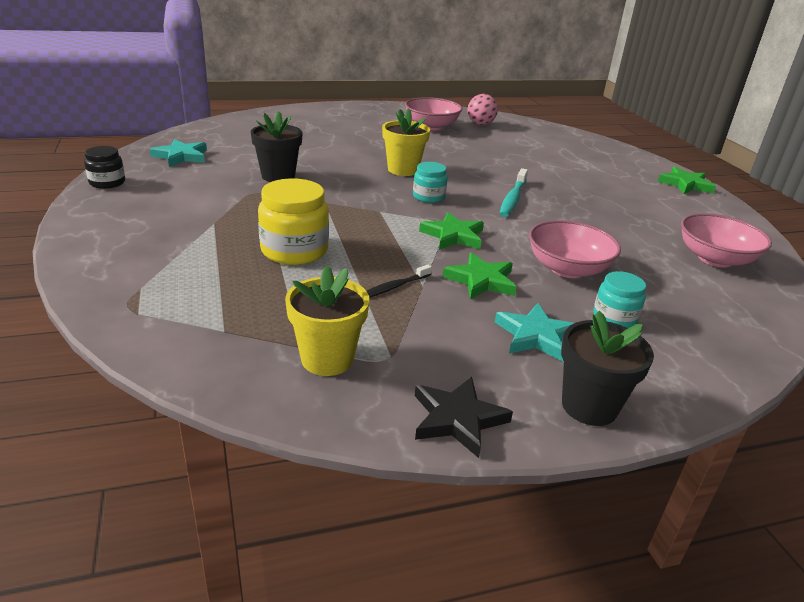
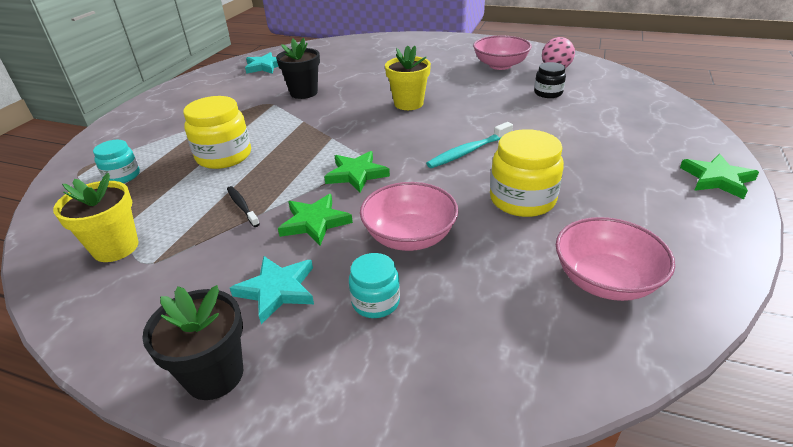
camera: 40 degrees right, 5 degrees up
(107, 182) = (195, 79): black jar -> black jar (548, 93)
(394, 287) = (242, 206): black toothbrush -> black toothbrush turned 60 degrees clockwise
(428, 197) = (392, 133): turquoise jar -> turquoise jar (122, 176)
(457, 419) = (113, 333): black star -> none
(600, 224) = (522, 199): none -> yellow jar

